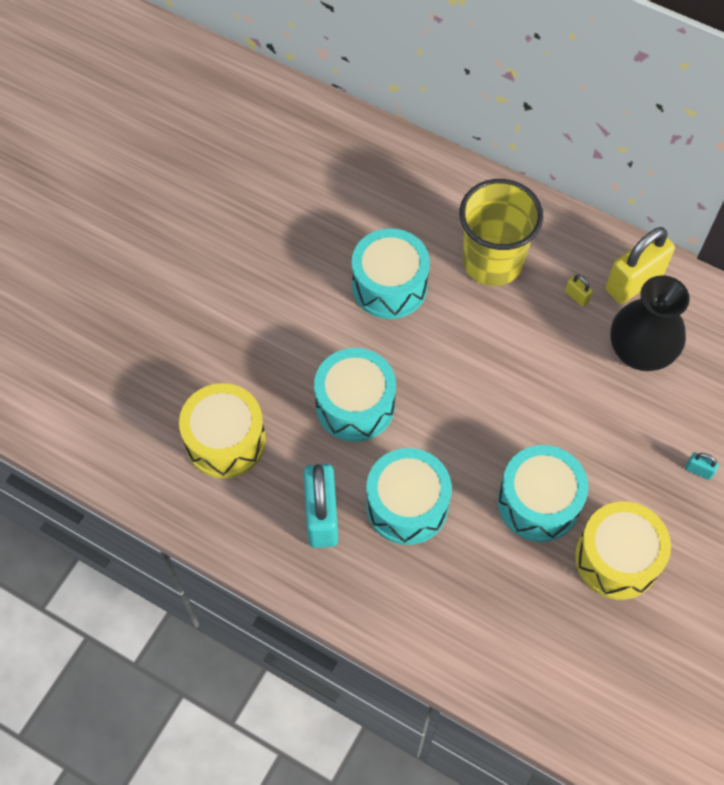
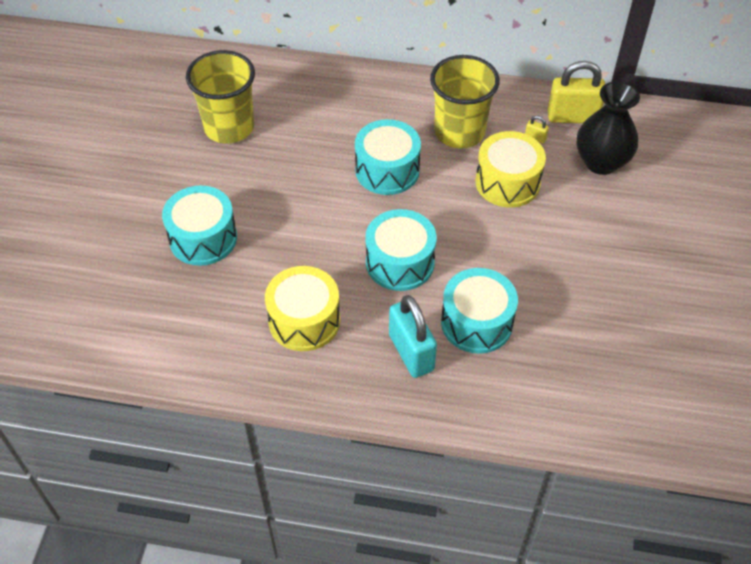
camera: 20 degrees left, 10 degrees down
(238, 177) = (229, 127): none -> yellow cup
(538, 502) = (578, 288): turquoise drum -> turquoise drum (203, 238)
(617, 558) = (658, 309): yellow drum -> yellow drum (507, 182)
(634, 282) = (572, 117): yellow padlock -> yellow padlock turned 60 degrees clockwise
(698, 470) = (686, 229): turquoise padlock -> none

